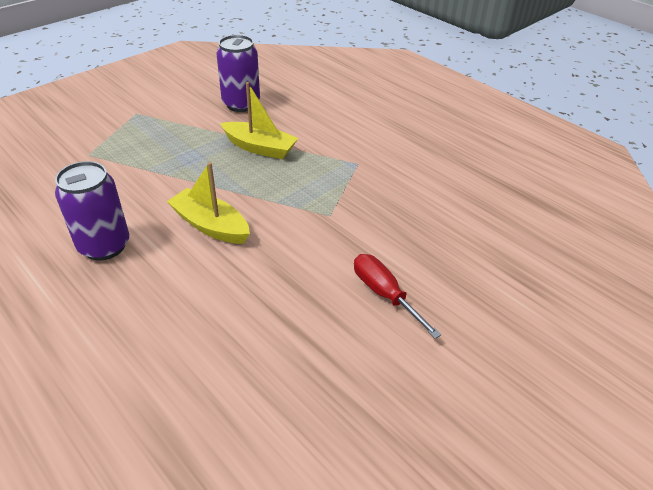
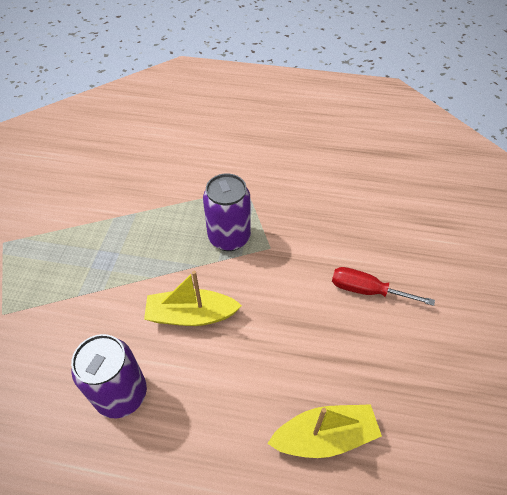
camera: 35 degrees left, 10 degrees up
(241, 104) = (95, 180): purple can -> purple can (229, 237)
(260, 148) = (156, 216): yellow boat -> yellow boat (324, 436)

